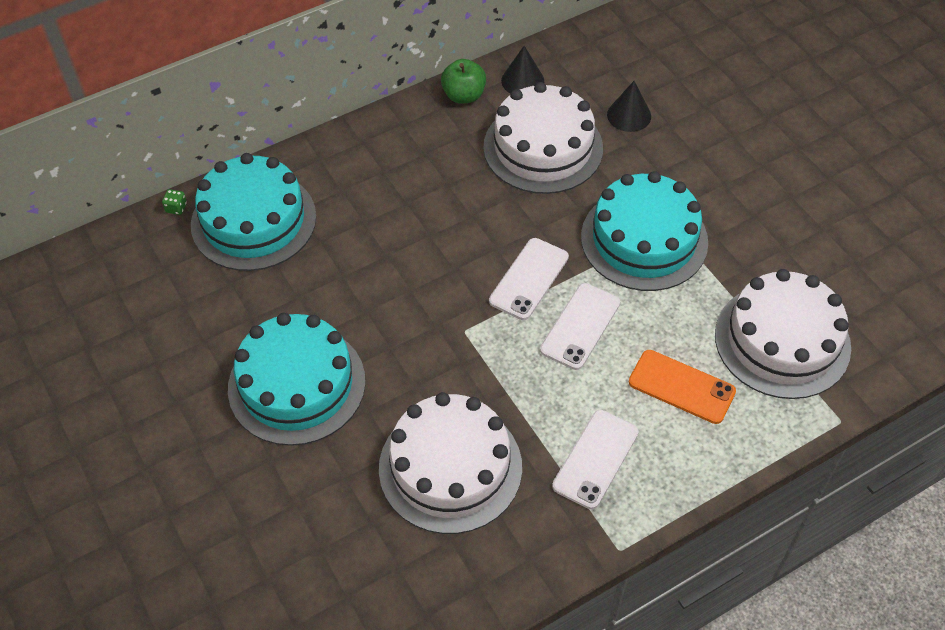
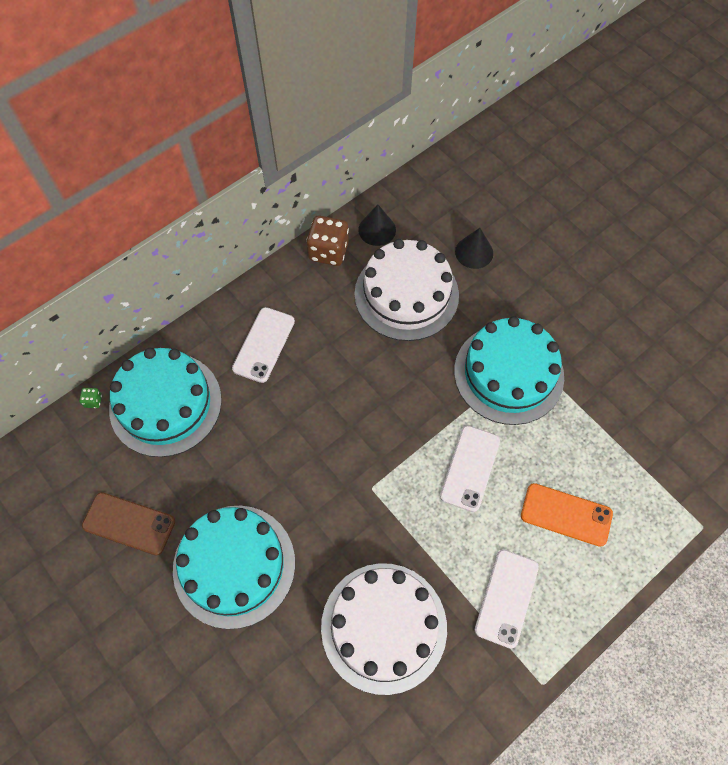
camera: 10 degrees left, 10 degrees up
(191, 329) = (129, 523): none -> brown phone
(464, 95) = (328, 251): green apple -> brown dice
(529, 279) = (418, 427): white phone -> white phone (264, 345)
(782, 340) = (641, 456): white cake -> none

